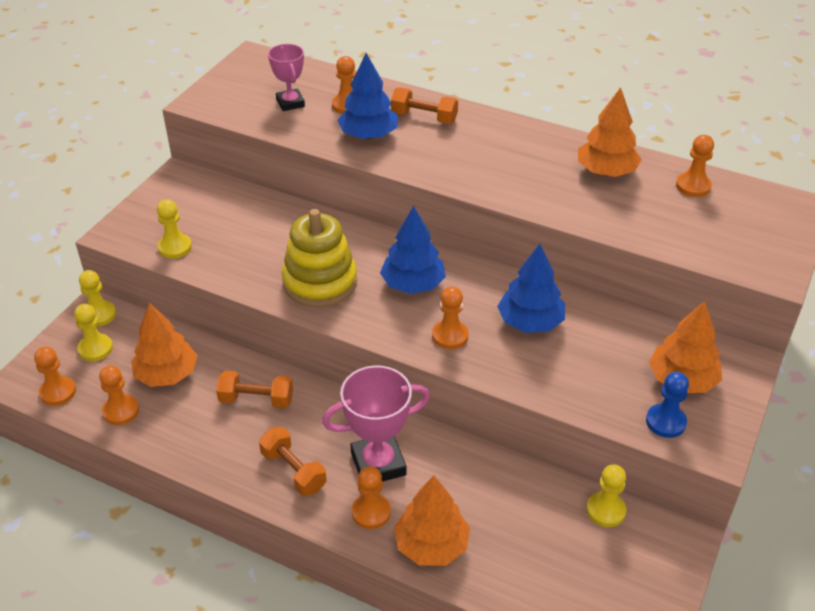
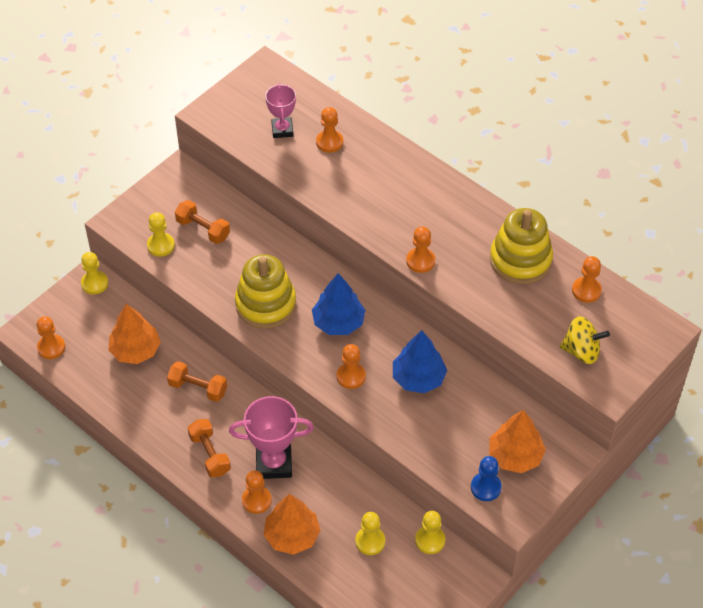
camera: 15 degrees right, 10 degrees up
(95, 349) = (86, 315): yellow pawn -> yellow pawn (370, 541)
(121, 411) = (94, 374): orange pawn -> orange pawn (420, 261)
(368, 135) = (336, 179): blue tree -> none
(424, 118) = (390, 169): orange dumbbell -> orange dumbbell (203, 229)
(606, 171) = (520, 260): orange tree -> yellow stacking toy
(721, 242) = (581, 351): none -> yellow spinning top

